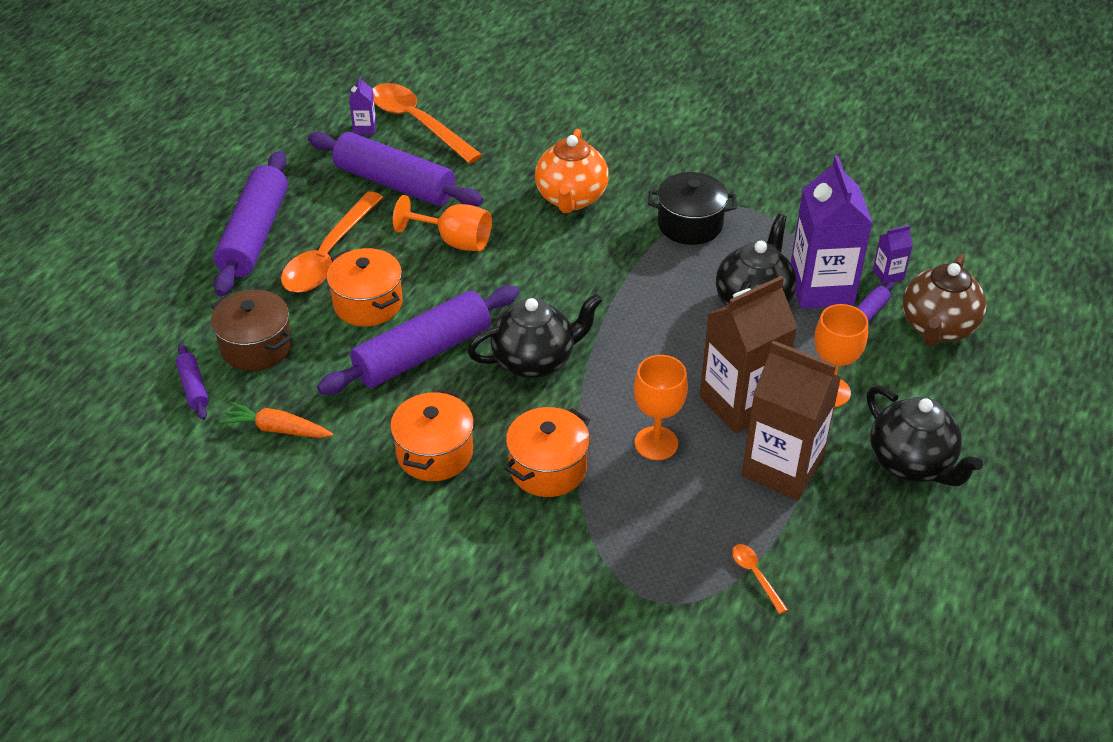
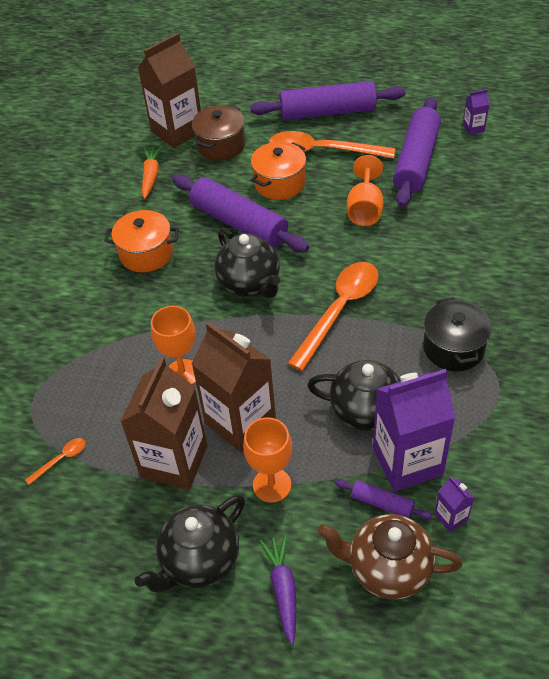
camera: 80 degrees right, 5 degrees up
(193, 387) = (177, 131): purple rolling pin -> brown carton
(417, 123) = (497, 153): orange spoon -> orange spoon (339, 310)
(548, 468) = (144, 315): orange pot -> none
(571, 199) = (449, 263): orange teapot -> none
(951, 404) = (283, 589): none -> purple carrot

